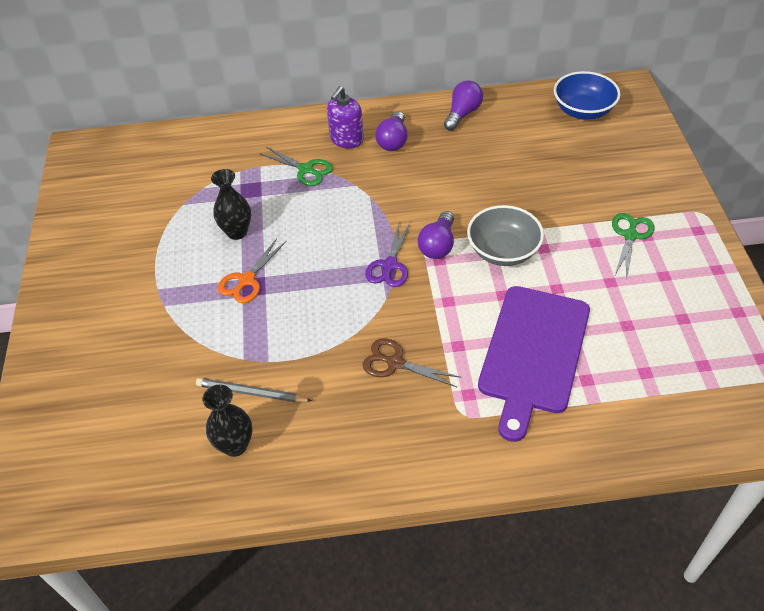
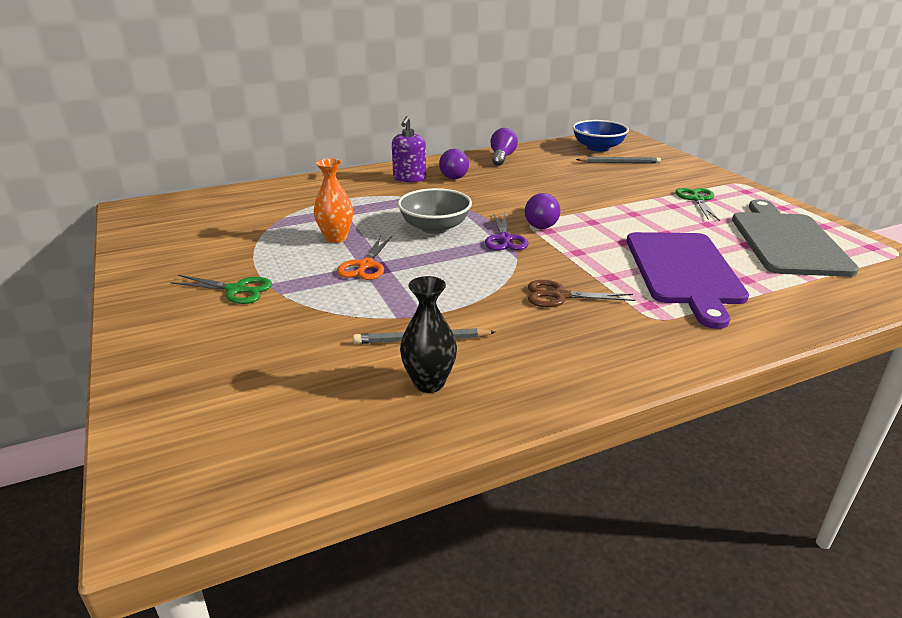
camera: 20 degrees left, 20 degrees down
(237, 232) = (336, 238): black vase -> orange vase
(305, 169) = (382, 197): green scissors -> green scissors (236, 290)
(503, 251) = (600, 219): grey bowl -> grey bowl (435, 227)
(589, 146) = (619, 162): none -> grey pencil
(675, 329) = (787, 241): none -> grey cutting board

